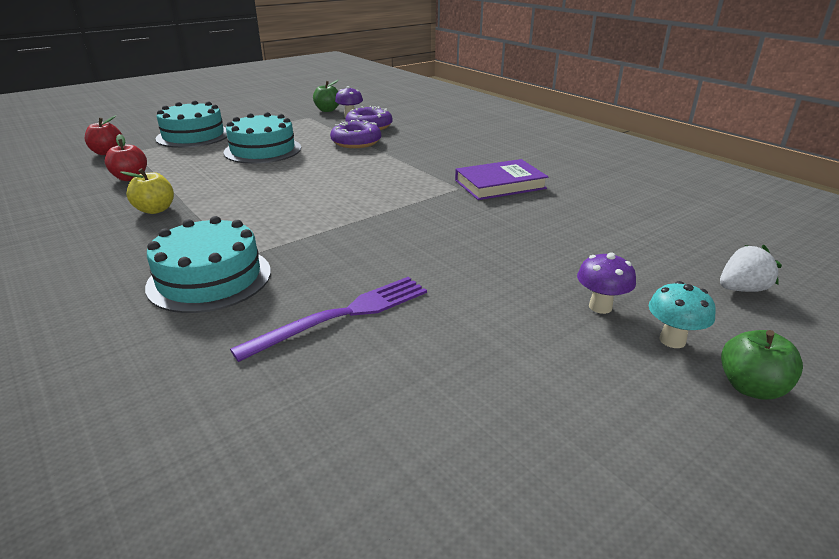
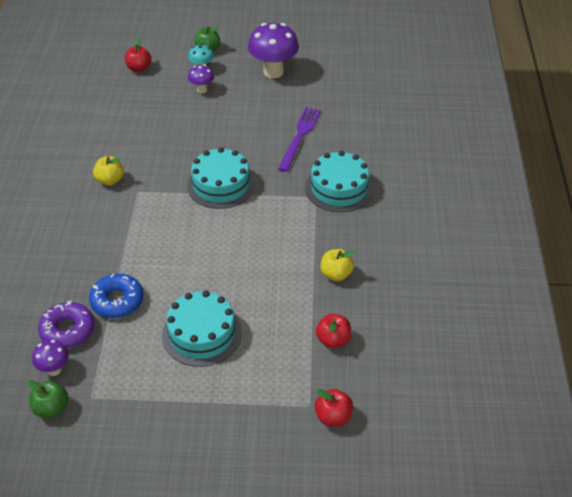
camera: 140 degrees left, 15 degrees up
(193, 136) = (236, 415): turquoise cake -> turquoise cake (221, 185)
(342, 315) = (300, 136): purple fork -> purple fork turned 105 degrees clockwise
(356, 142) = (117, 301): purple donut -> blue donut
(500, 184) = (110, 180): purple book -> yellow apple
(555, 413) = (273, 72): none -> purple mushroom
(741, 289) = (139, 68): white strawberry -> red apple

